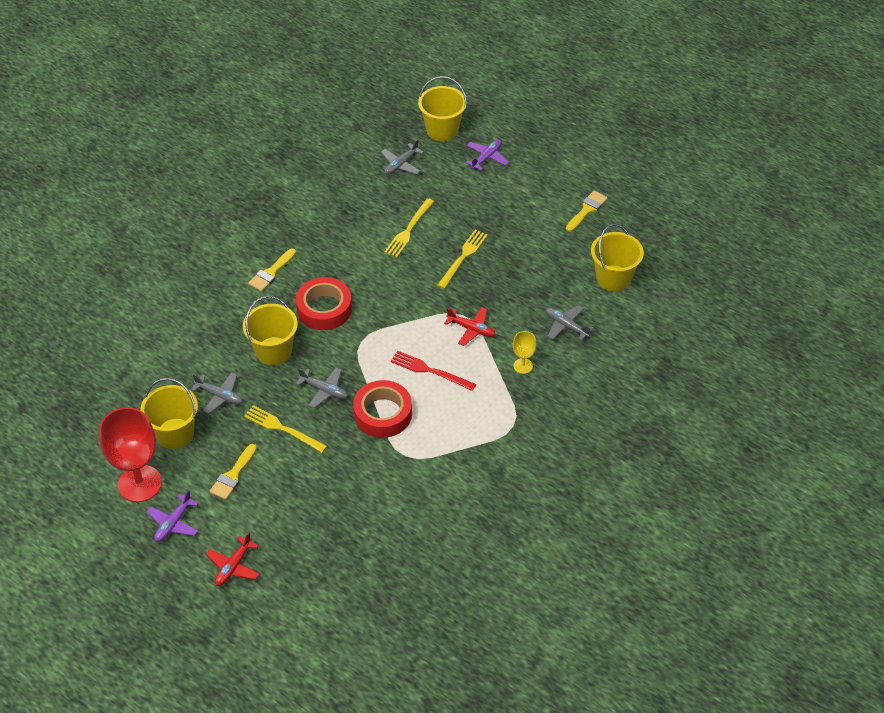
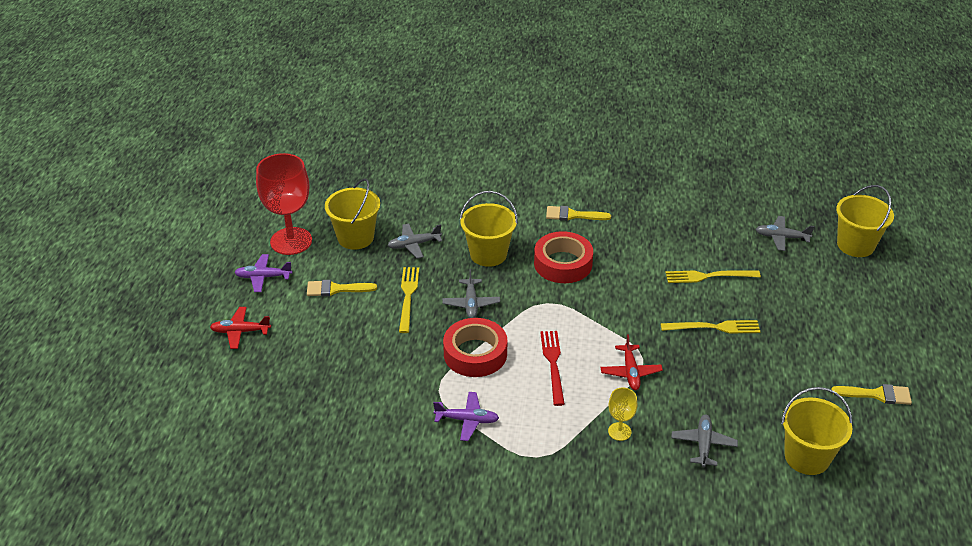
camera: 60 degrees right, 10 degrees down
(219, 396) = (414, 245): grey plane -> grey plane turned 75 degrees clockwise
(486, 158) = (857, 290): purple plane -> purple plane (467, 420)

